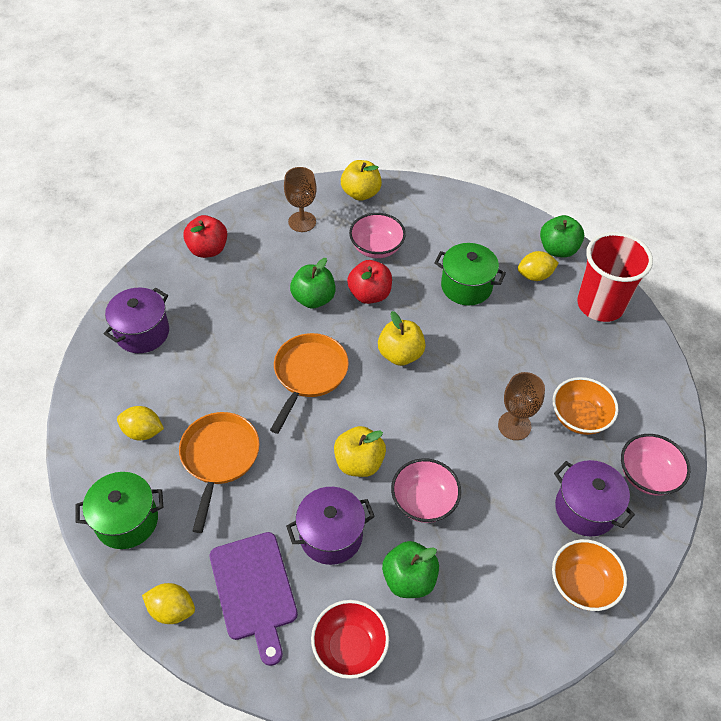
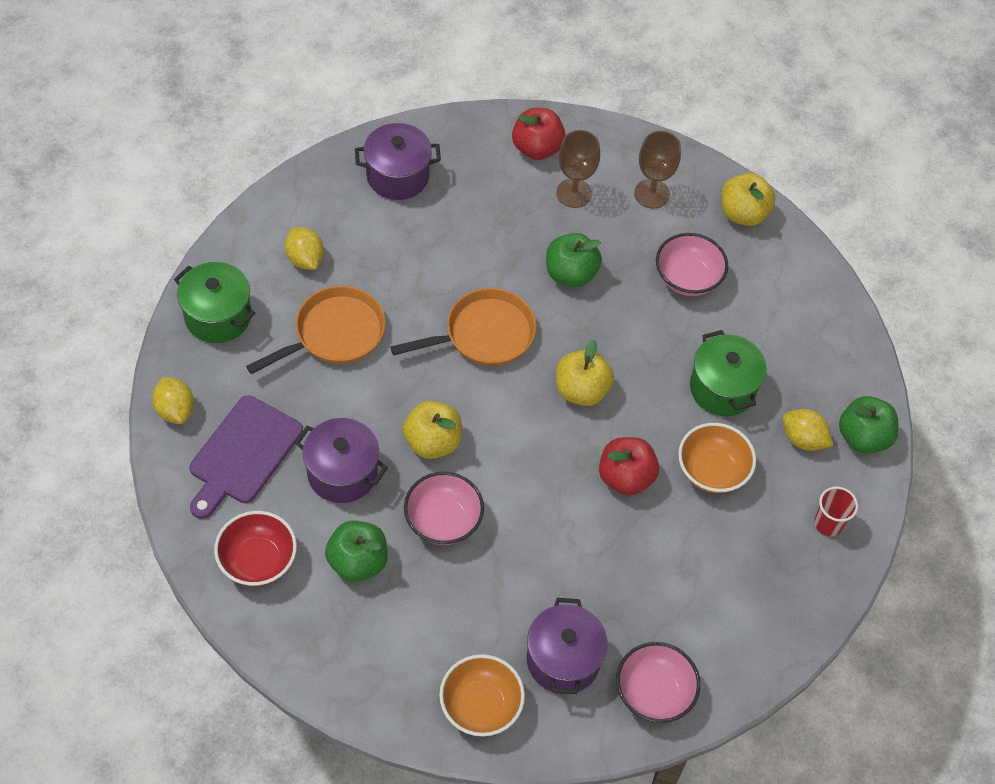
camera: 45 degrees right, 5 degrees up
(369, 294) = (624, 315): red apple -> red apple (625, 477)
(514, 426) = (597, 541): brown goblet -> brown goblet (574, 193)
(579, 417) = (663, 591): orange bowl -> orange bowl (712, 471)
(600, 305) = (828, 523): red cup -> red cup, size x0.46

